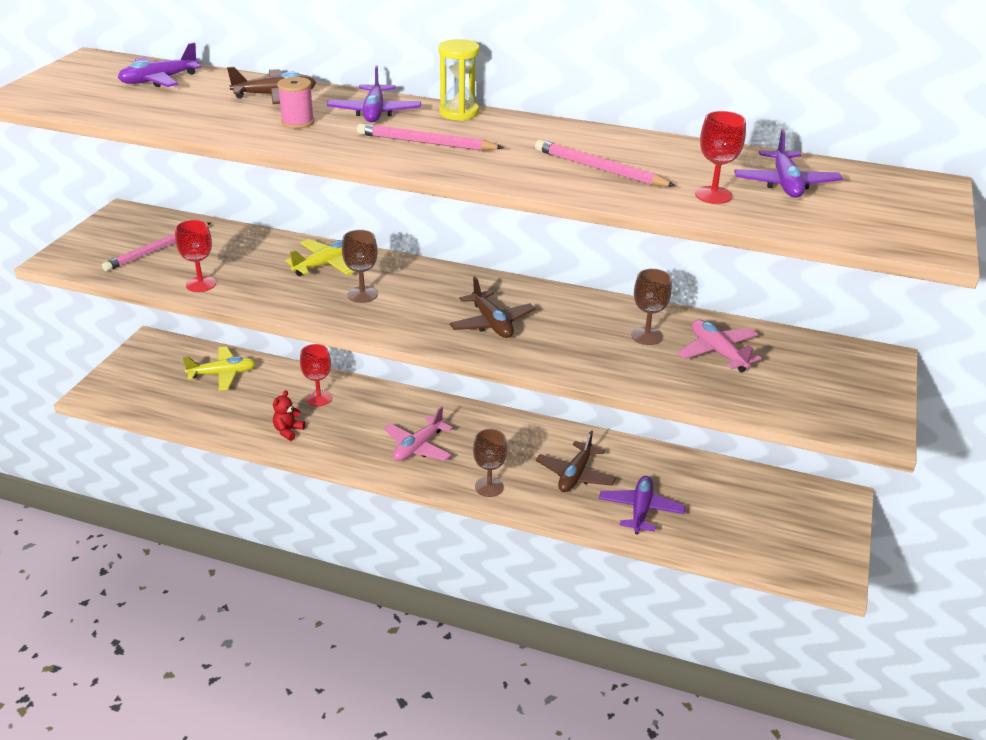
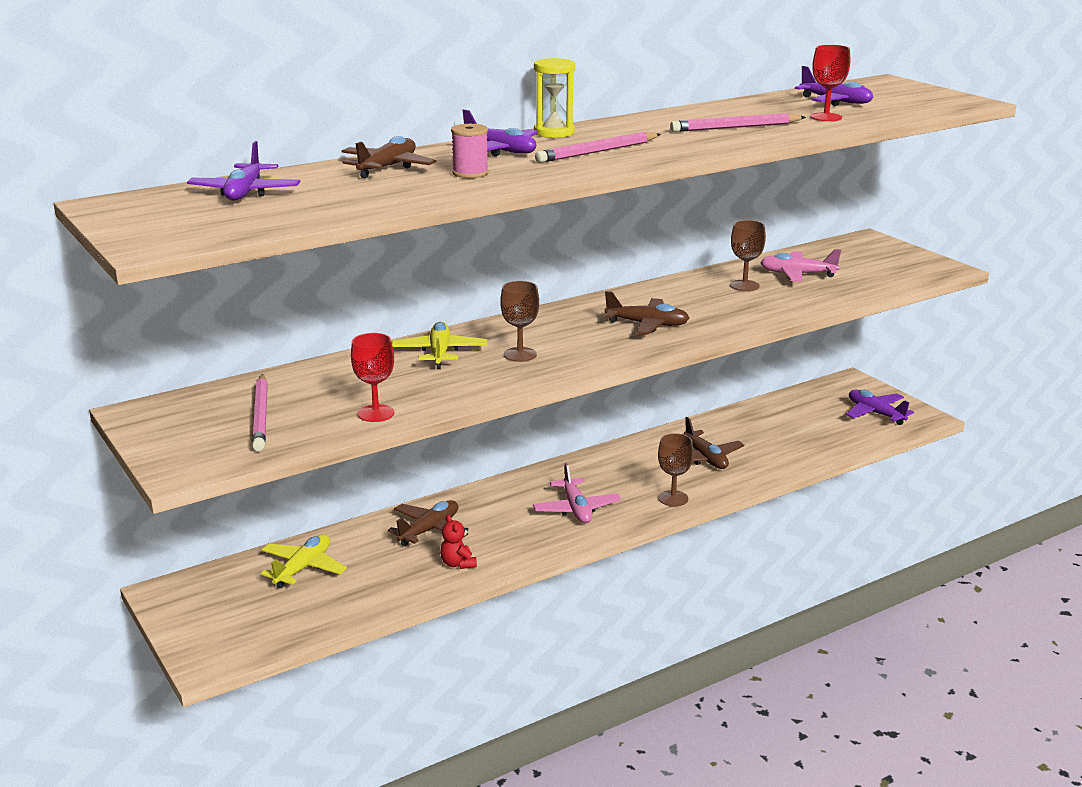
camera: 50 degrees left, 10 degrees down
(319, 398) = (429, 530): red goblet -> brown plane
(640, 510) = (778, 451): purple plane -> purple plane (875, 413)

